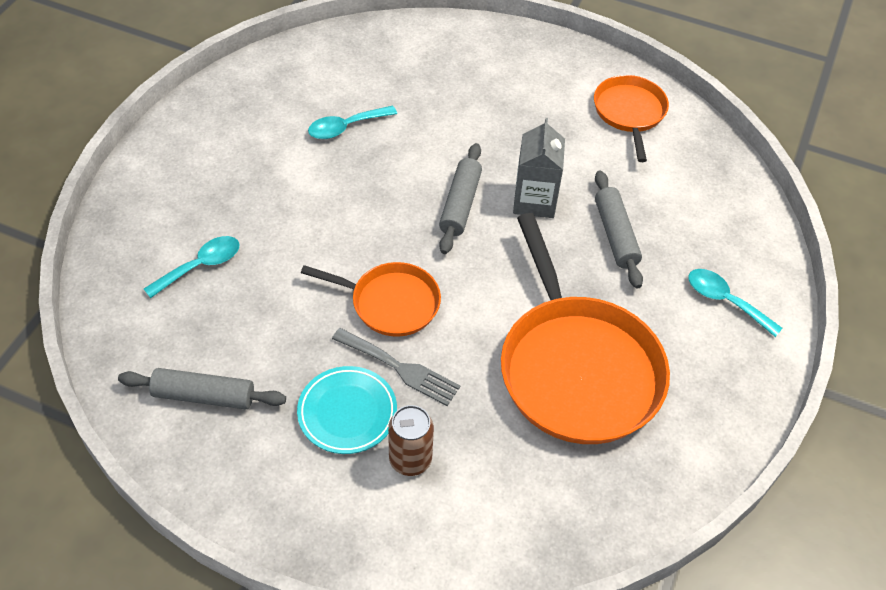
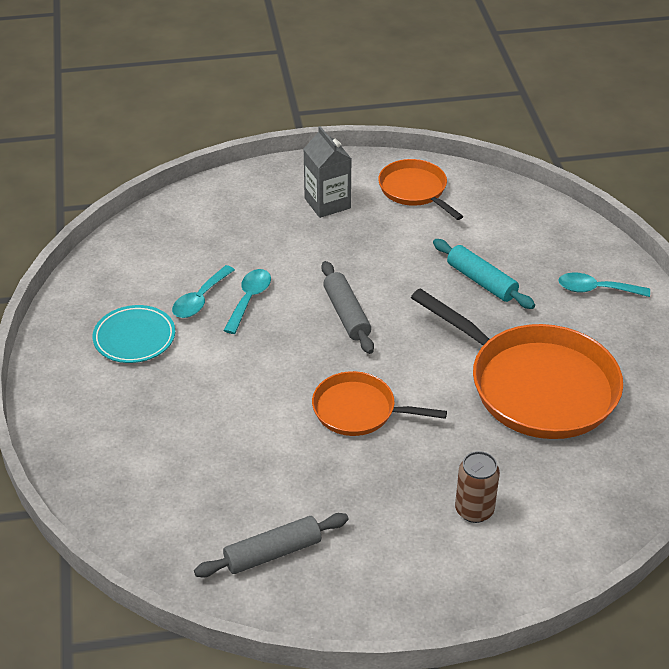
camera: 30 degrees left, 10 degrees down
(201, 266) = (177, 460): turquoise spoon -> turquoise spoon (249, 299)
(347, 412) = (397, 504): turquoise plate -> turquoise plate (134, 338)
(391, 303) = (358, 410): orange pan -> orange pan turned 150 degrees counterclockwise
(400, 368) = (409, 452): grey fork -> none
(534, 201) = (401, 285): grey carton -> grey carton (327, 203)
(616, 235) = (481, 281): grey rolling pin -> turquoise rolling pin

